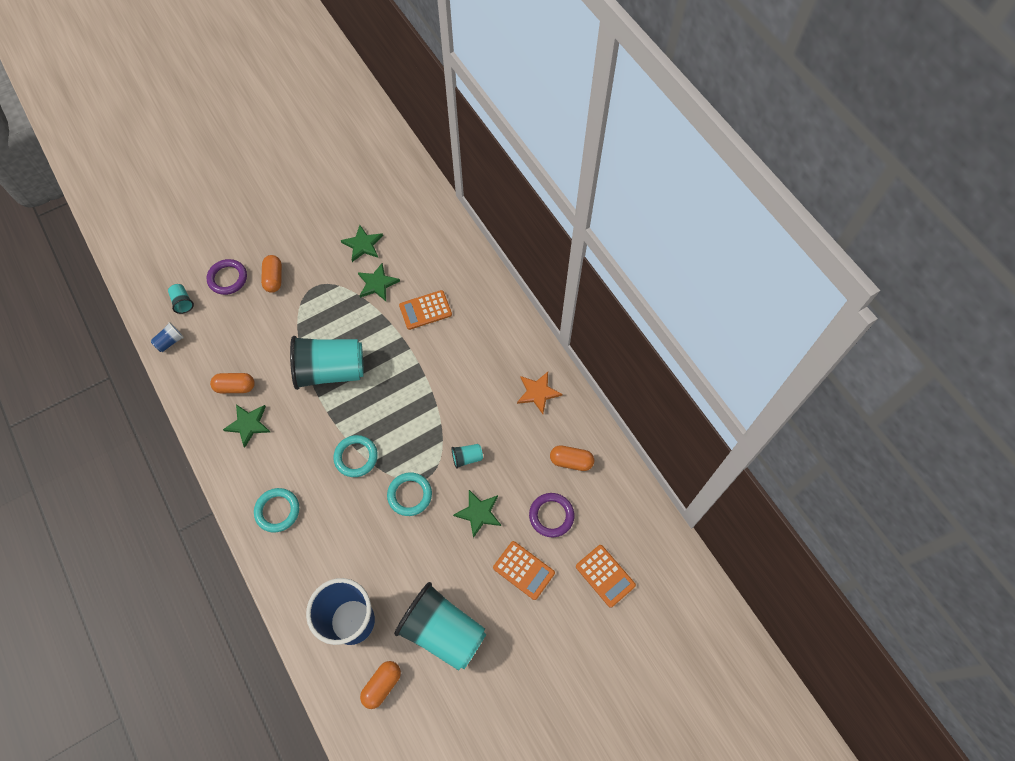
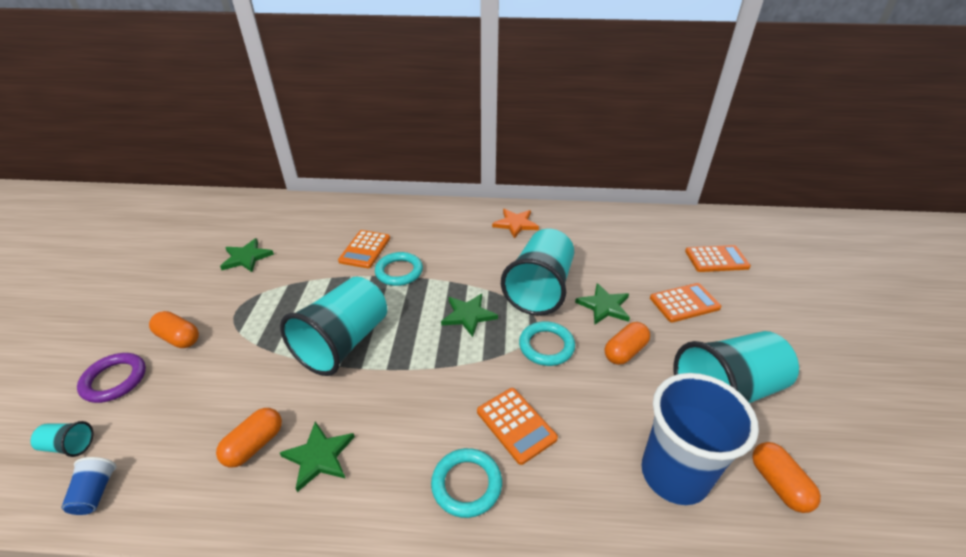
camera: 55 degrees left, 25 degrees down
(332, 513) = (516, 425): none -> orange calculator
(356, 457) = (465, 369): turquoise ring -> turquoise ring (399, 271)
(377, 283) = (298, 266): green star -> green star (468, 315)
(467, 458) = (540, 289): turquoise cup -> turquoise cup, size x2.48
(551, 515) = (639, 264): purple ring -> none
(571, 461) = (595, 233): orange capsule -> orange capsule (625, 351)

